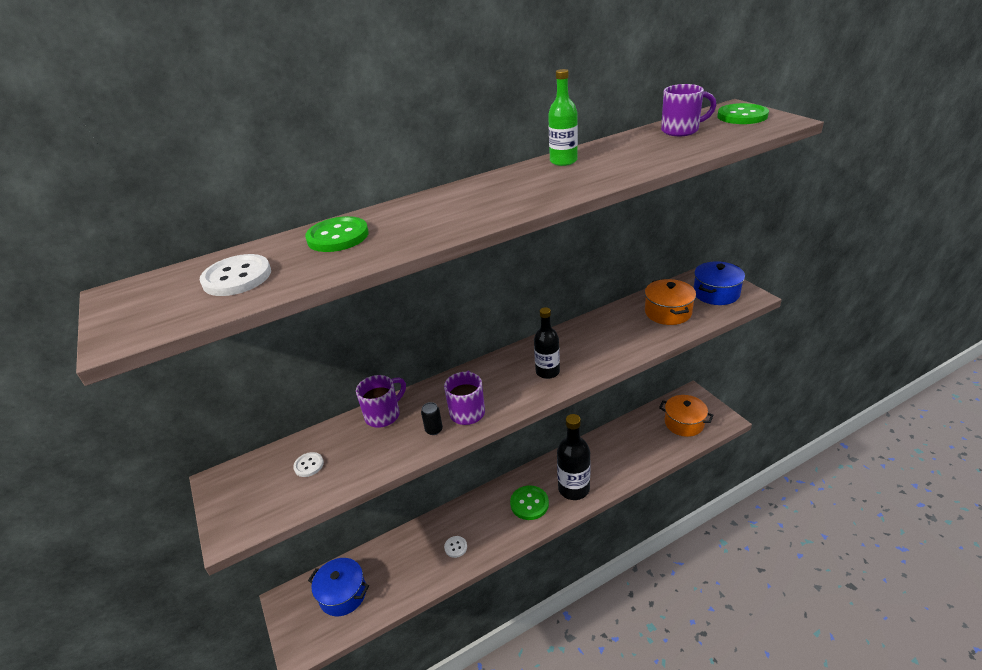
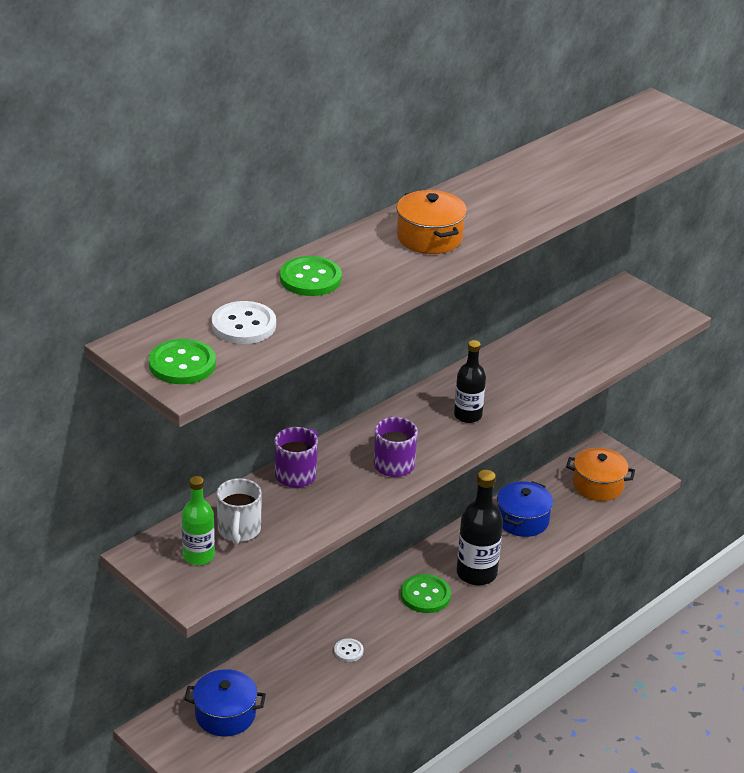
camera: 20 degrees left, 0 degrees up
(309, 465) = (239, 531): white button -> white mug
(434, 430) = (363, 485): black can -> none
(563, 161) = (494, 181): green bottle -> green bottle (198, 556)
(668, 312) = (586, 339): orange pot -> orange pot (429, 237)
(681, 130) = (604, 139): purple mug -> none
(716, 293) = (637, 313): blue pot -> blue pot (522, 520)
(742, 116) = (663, 119): green button -> green button (182, 364)

